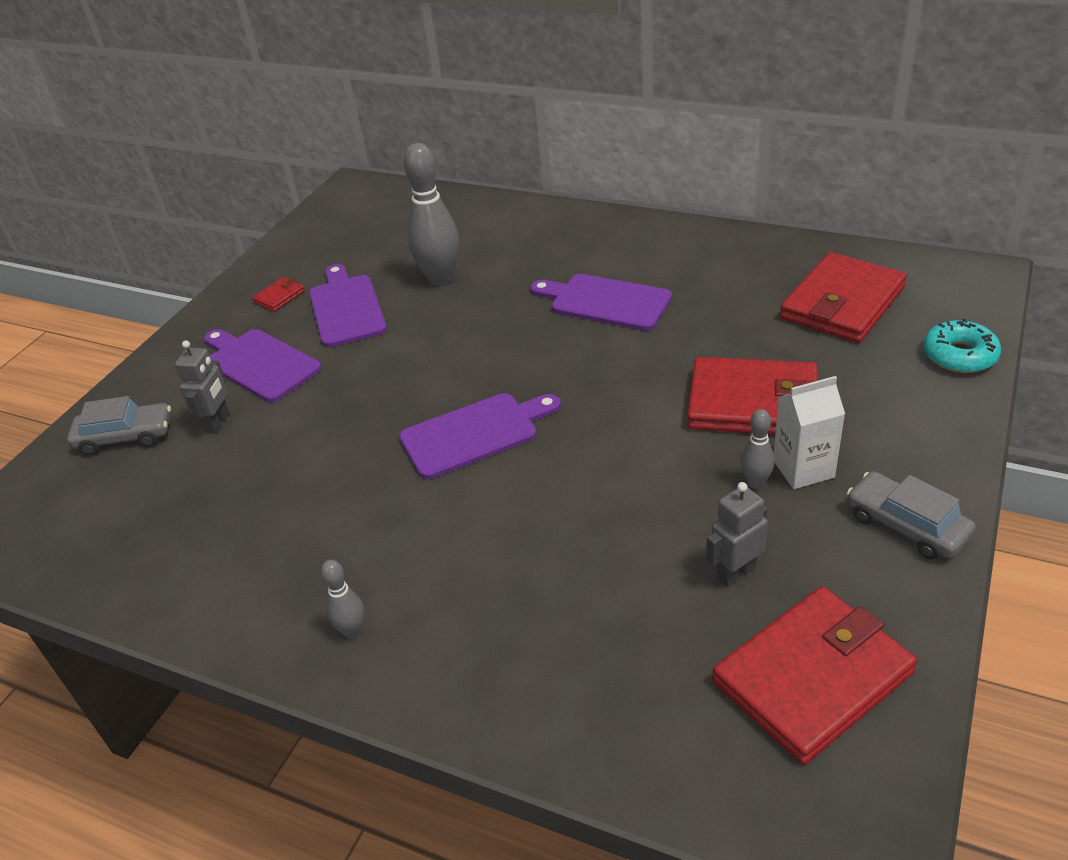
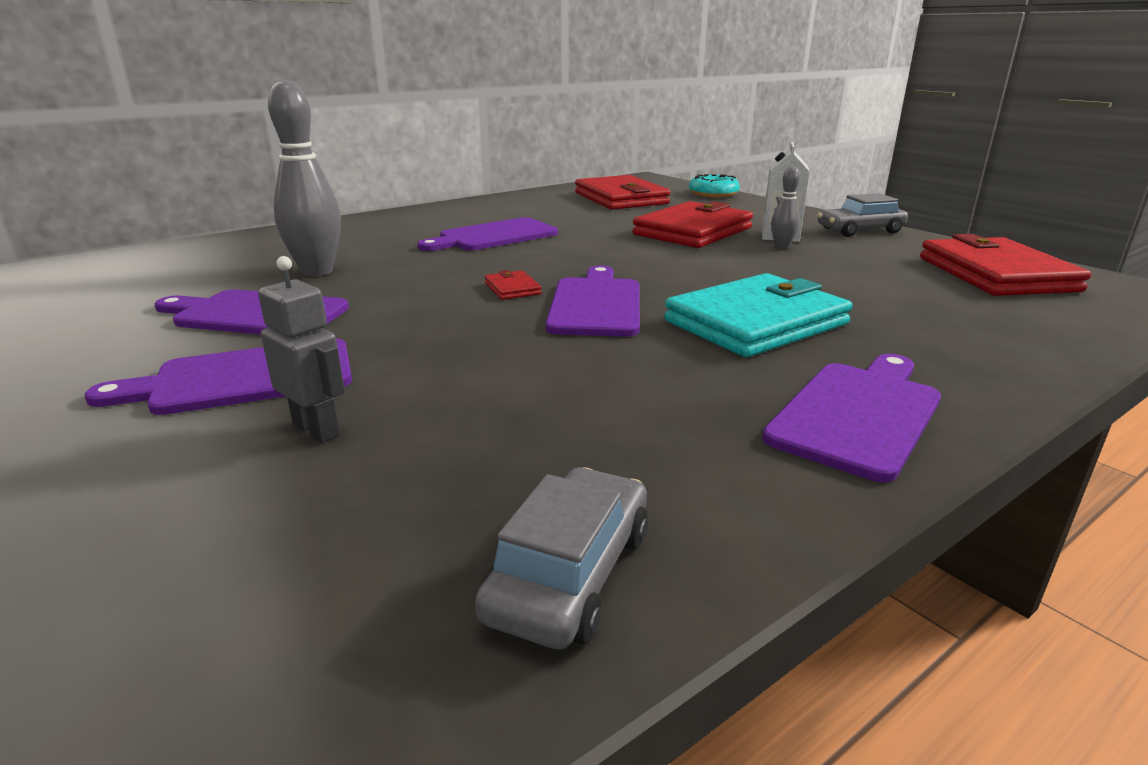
camera: 65 degrees left, 15 degrees down
(125, 437) = (180, 523): grey car -> grey car (570, 573)
(279, 297) = (129, 342): red wallet -> red wallet (512, 289)
(352, 631) = (858, 414): grey bowling pin -> purple cutting board
(498, 532) = (755, 323): none -> turquoise wallet
(736, 573) = (876, 269): grey robot -> none

